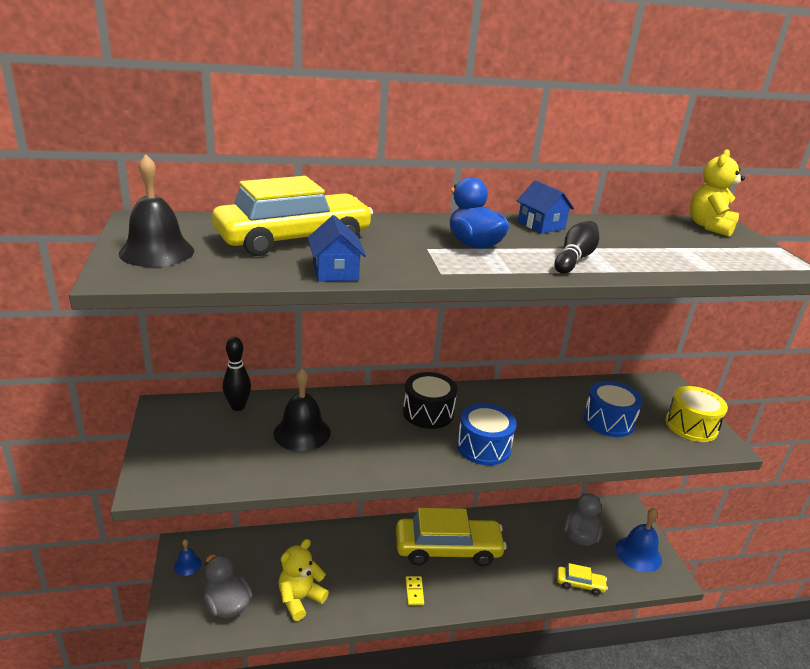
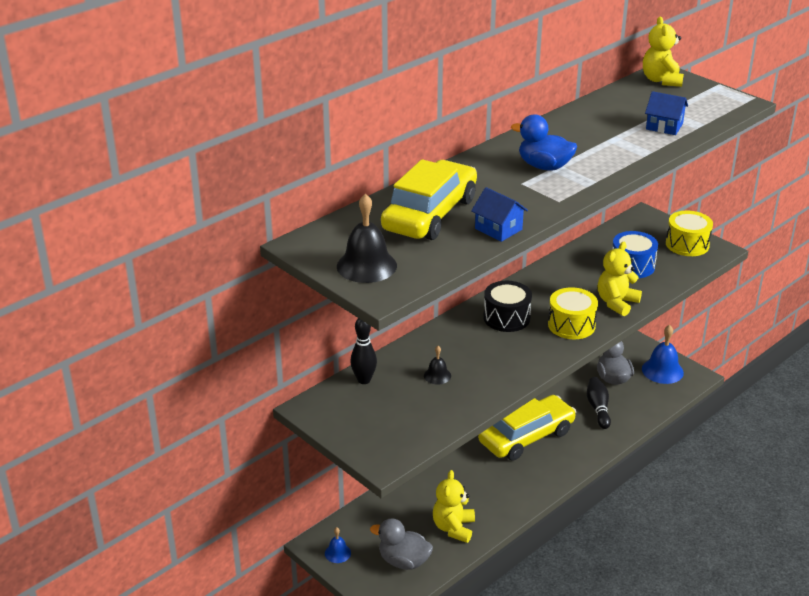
camera: 30 degrees left, 5 degrees up
(302, 432) = (437, 375): black bell -> black bell, size x0.53
(414, 591) = (531, 479): yellow domino -> none
(483, 447) = (571, 325): blue drum -> yellow drum
(541, 225) = (560, 127): blue house -> blue house (664, 126)
(554, 447) = (616, 303): none -> yellow teddy bear
(574, 258) = (616, 151): black bowling pin -> black bowling pin (598, 408)
(580, 584) = (640, 413): yellow car -> none

